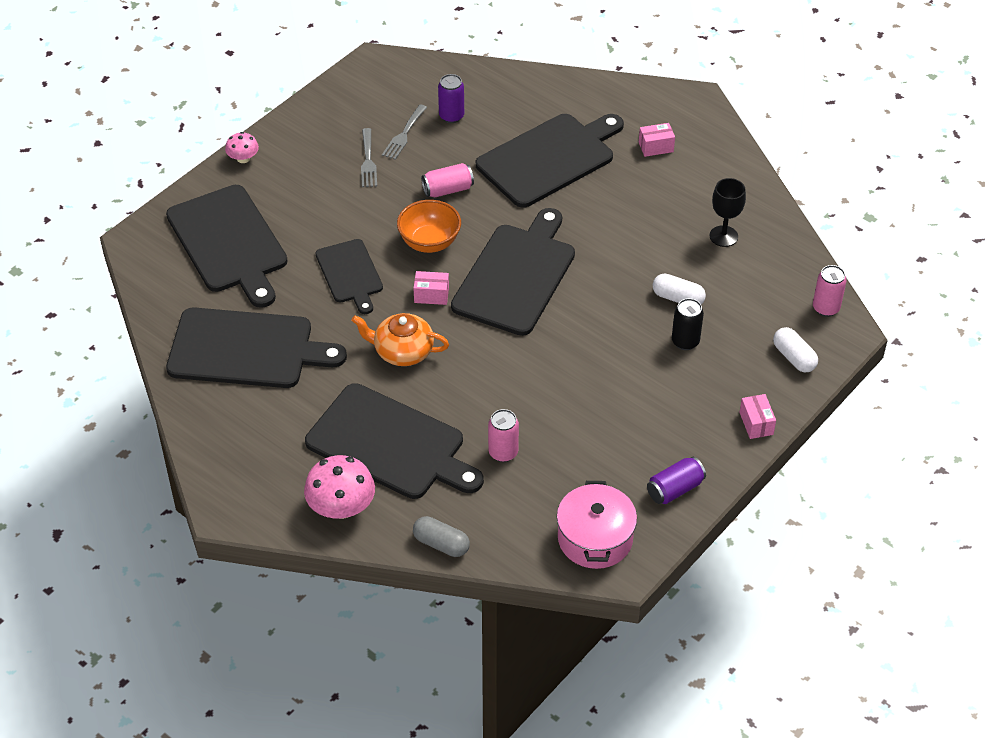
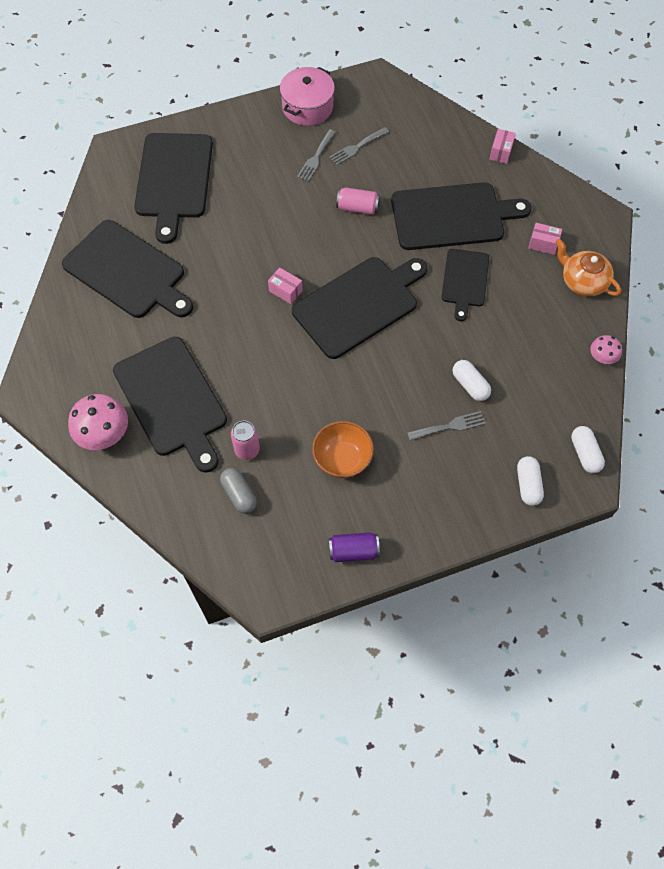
camera: 30 degrees right, 15 degrees up
(243, 158) = (230, 116): pink mushroom -> pink mushroom (602, 357)
(350, 274) = (240, 245): black cutting board -> black cutting board (465, 280)
(402, 351) = (233, 327): orange teapot -> orange teapot (583, 281)
(429, 242) = (314, 246): orange bowl -> orange bowl (342, 459)
(441, 544) = (151, 502): grey capsule -> grey capsule (239, 494)
(451, 116) = (402, 147): purple can -> none
(595, 538) = (264, 560): pink pot -> pink pot (307, 107)
(685, 341) = (450, 426): black can -> grey fork
(723, 236) = (544, 348): black goblet -> none
(756, 423) = (457, 527): pink box -> pink box (501, 152)
(826, 308) = (585, 454): pink can -> white capsule

